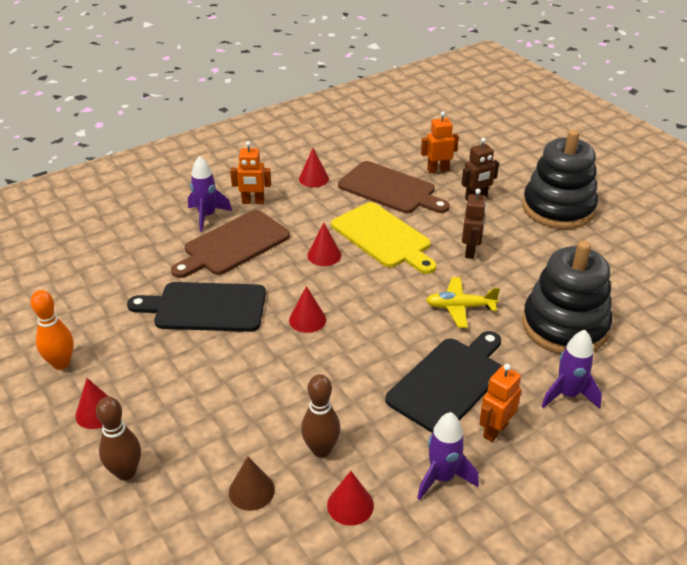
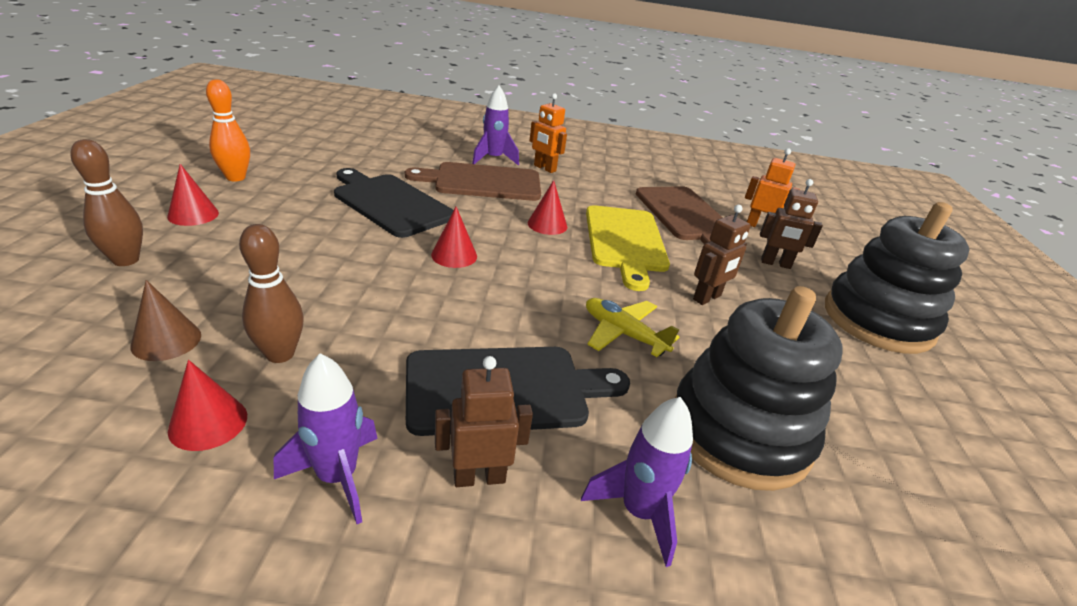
camera: 35 degrees right, 5 degrees down
(313, 179) = (621, 179): red cone -> none
(495, 430) = (479, 477): orange robot -> brown robot

